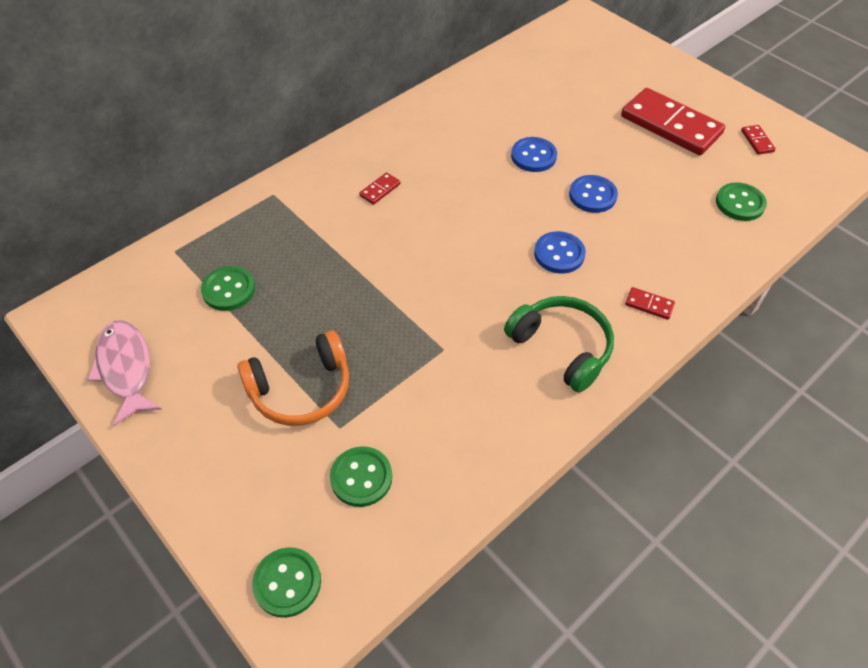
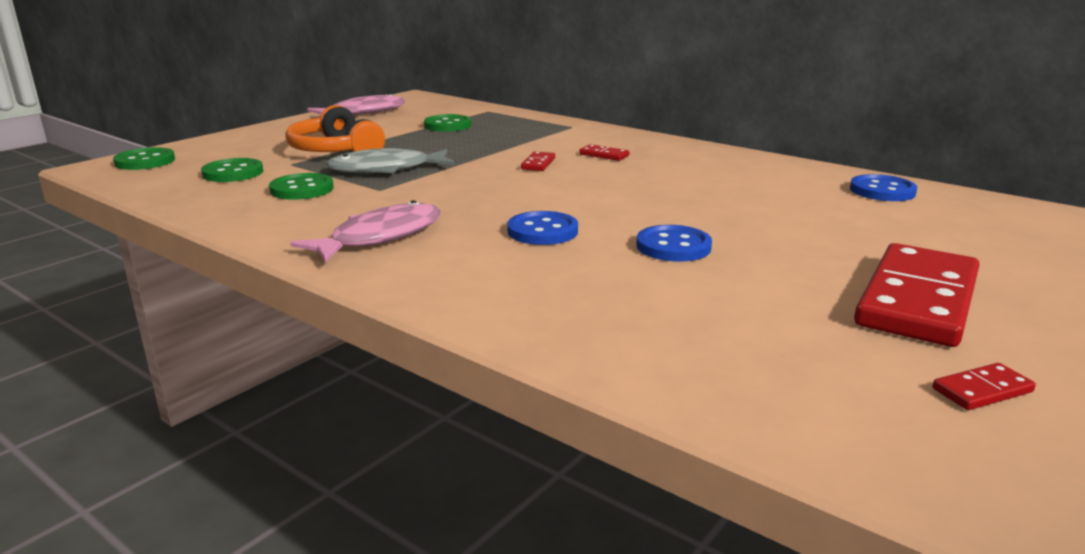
camera: 80 degrees right, 30 degrees down
(383, 345) = (386, 169): none -> grey fish
(533, 156) = (726, 212): blue button -> blue button (882, 191)
(561, 348) = (380, 237): green headphones -> pink fish
(649, 304) = (462, 285): red domino -> red domino (538, 164)
(740, 203) = (750, 363): green button -> green button (302, 189)

